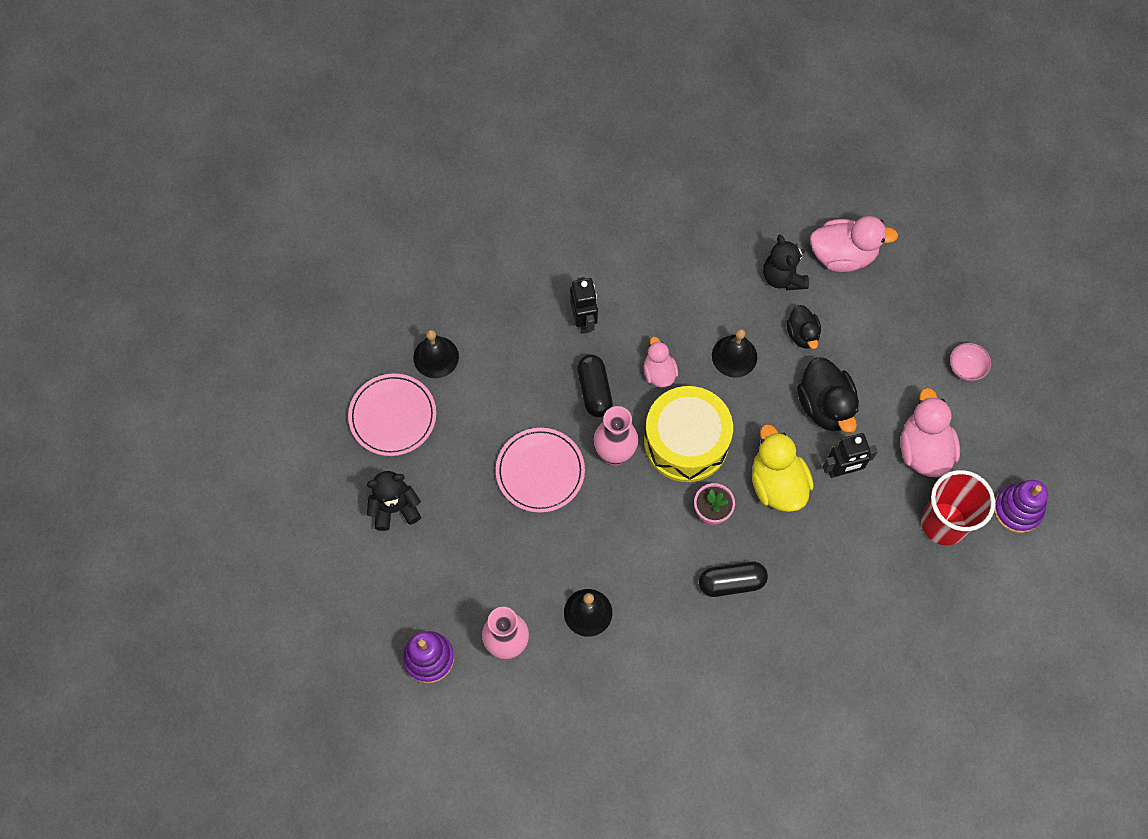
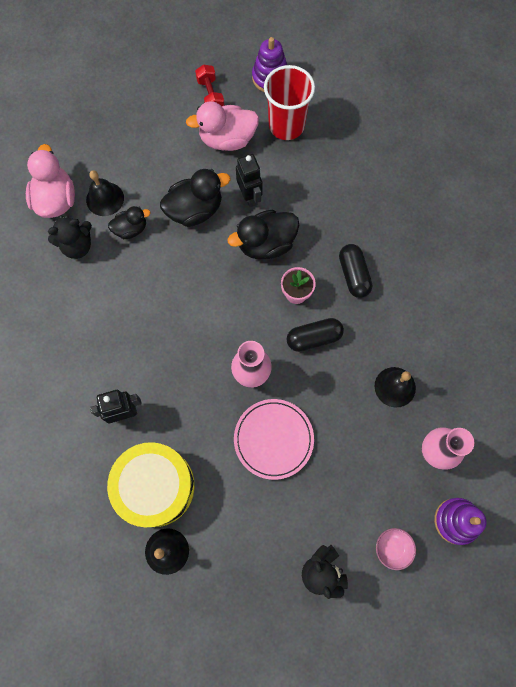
camera: 95 degrees left, 5 degrees up
(393, 416) = (231, 587): pink plate -> none
(594, 391) = (193, 397): black capsule -> black capsule (314, 338)
(659, 373) = (172, 343): pink duck -> none
(686, 442) = (235, 317): yellow drum -> yellow drum (155, 486)
(734, 356) = (153, 282): black bell -> black bell (105, 199)
(777, 484) = (266, 244): yellow duck -> black duck
(966, 368) = (156, 110): pink bowl -> pink bowl (392, 548)
(988, 434) = (210, 95): none -> red dumbbell

